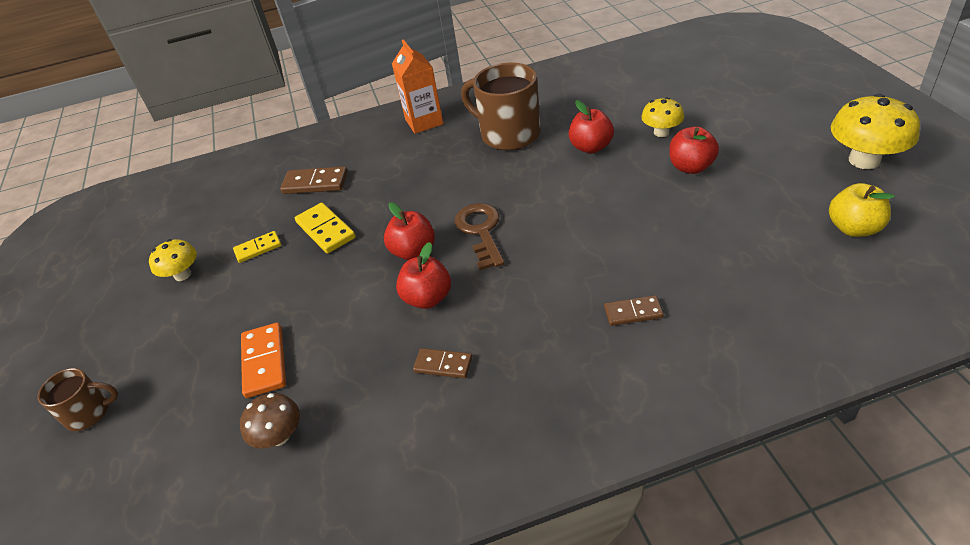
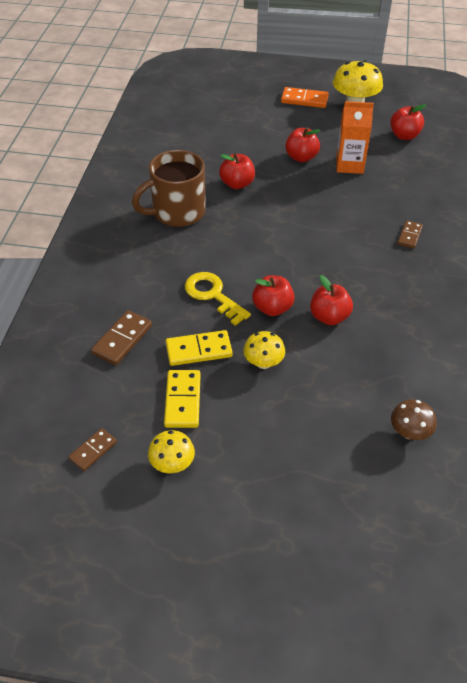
camera: 70 degrees left, 5 degrees up
(89, 413) = (309, 560): brown mug -> none
(258, 248) = (182, 400): yellow domino -> yellow domino, size x1.54
(264, 362) = (329, 425): orange domino -> orange domino (304, 100)
(405, 206) = (212, 295): none -> yellow key
(424, 122) = (104, 248): orange carton -> orange carton (349, 165)
(443, 365) = (397, 330): brown domino -> brown domino (93, 450)
(481, 231) = (280, 267): brown key -> none
(661, 132) = (253, 151): yellow mushroom -> yellow mushroom (263, 362)
(853, 228) = (404, 136): yellow apple -> red apple

